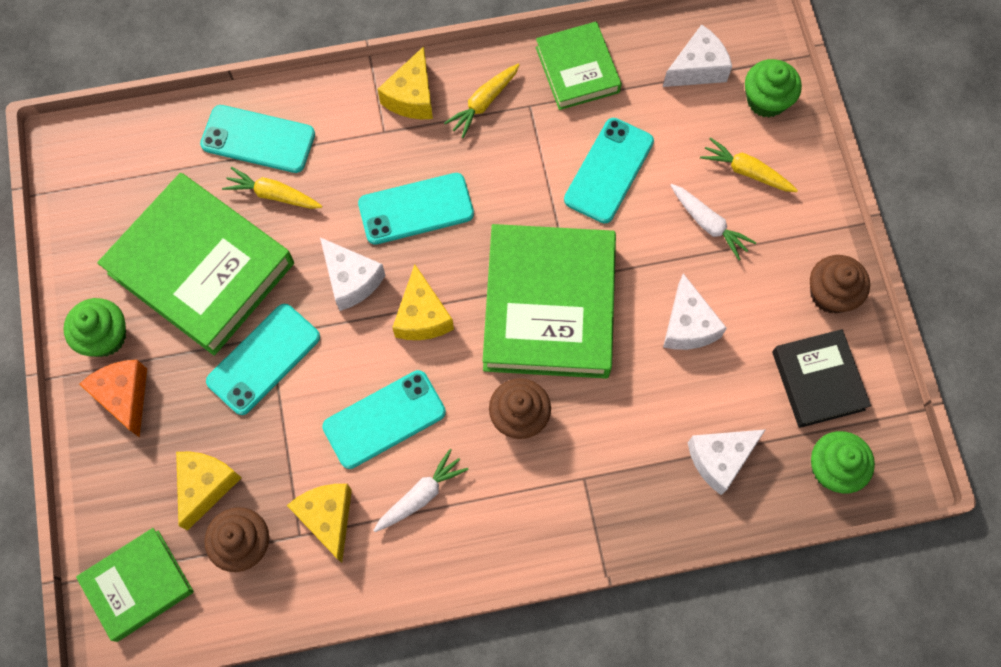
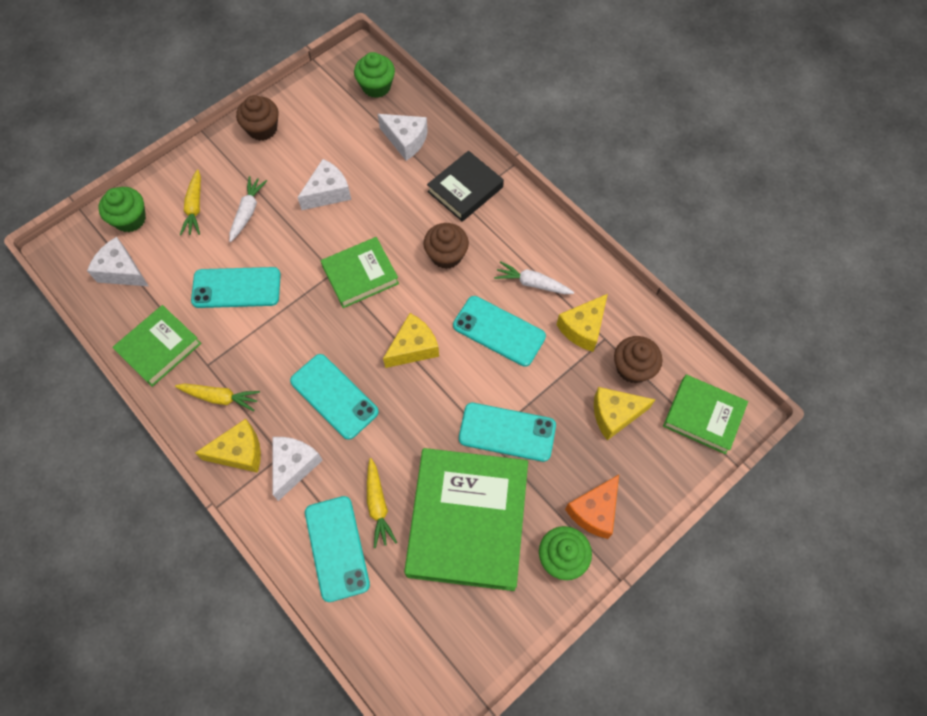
camera: 120 degrees left, 5 degrees down
(351, 280) = (414, 408): white cheese -> white cheese (294, 466)
(549, 306) = (360, 275): green book -> green book, size x0.56
(818, 380) = (325, 113): black book -> black book (465, 189)

